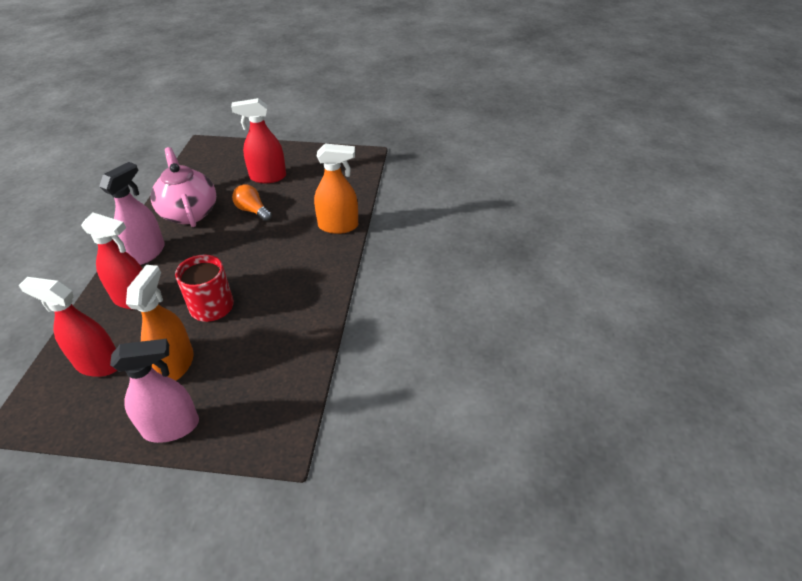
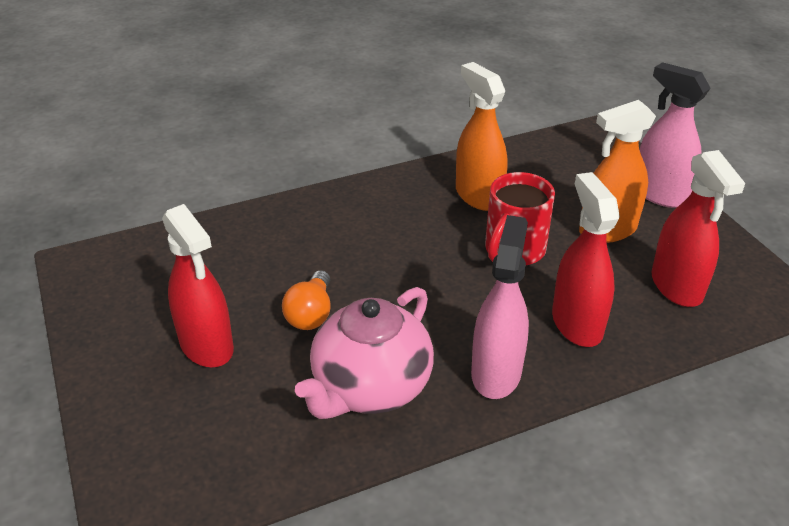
camera: 120 degrees left, 5 degrees down
(147, 253) = (496, 372): pink spray bottle -> pink spray bottle turned 105 degrees clockwise
(338, 226) = (285, 216): orange spray bottle -> orange spray bottle (478, 196)

